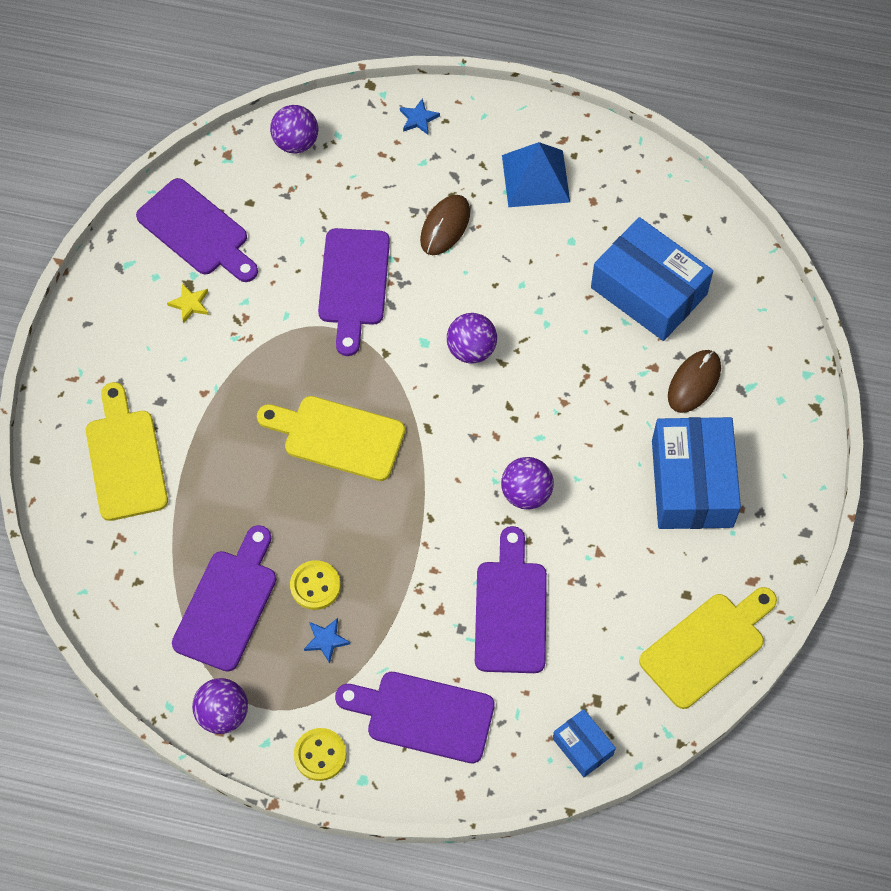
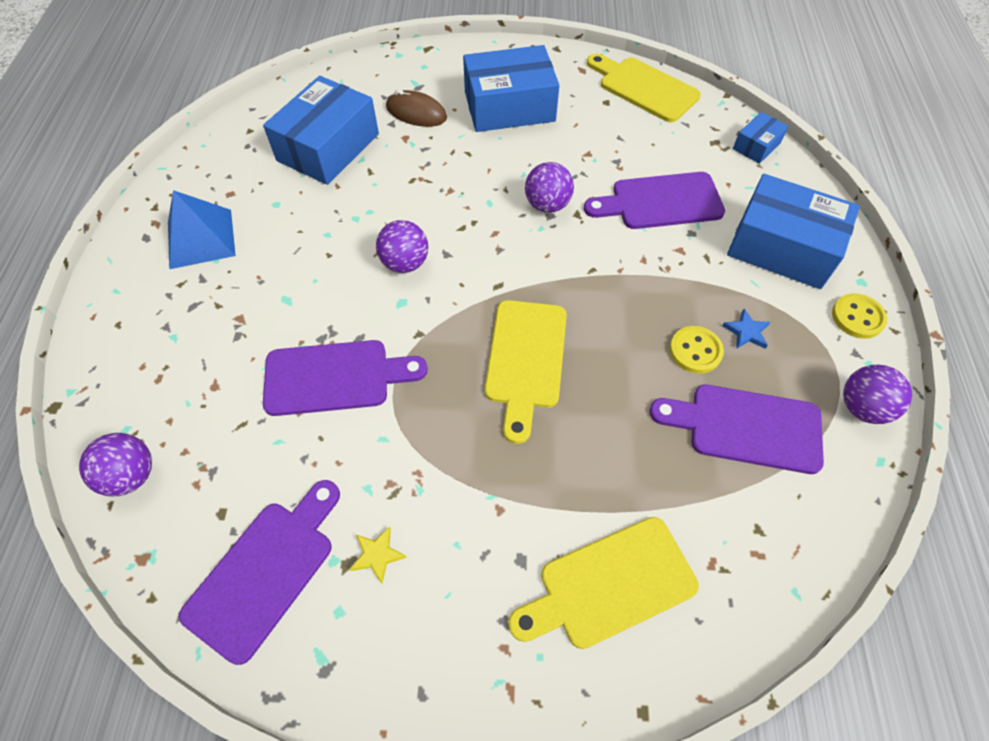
camera: 100 degrees left, 5 degrees down
(418, 119) = (111, 350): blue star -> none
(423, 715) = (782, 247): purple cutting board -> blue box
(445, 226) = (259, 304): brown mouse -> none

